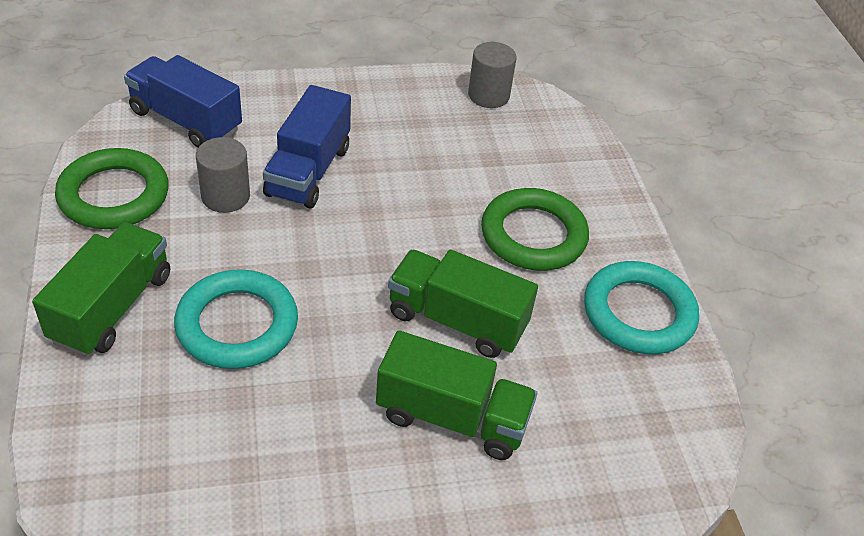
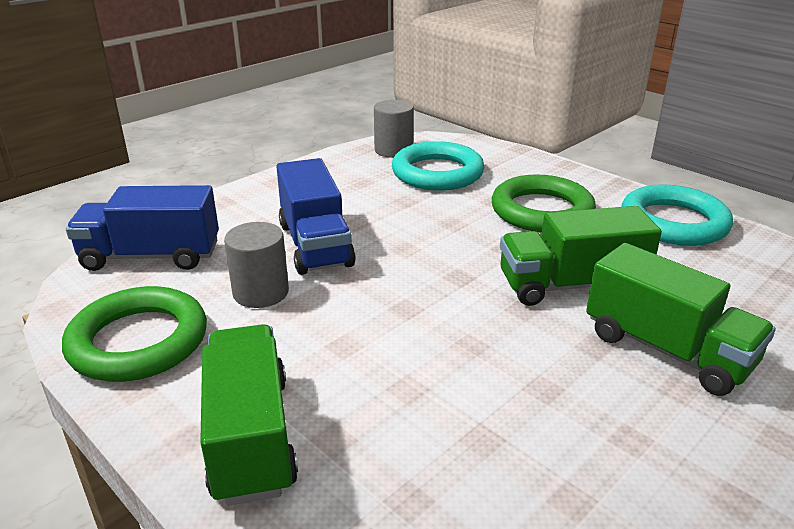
camera: 30 degrees left, 15 degrees down
(237, 325) = (400, 382): turquoise ring -> turquoise ring (437, 173)
(452, 417) = (667, 350): green truck -> green truck turned 60 degrees clockwise

